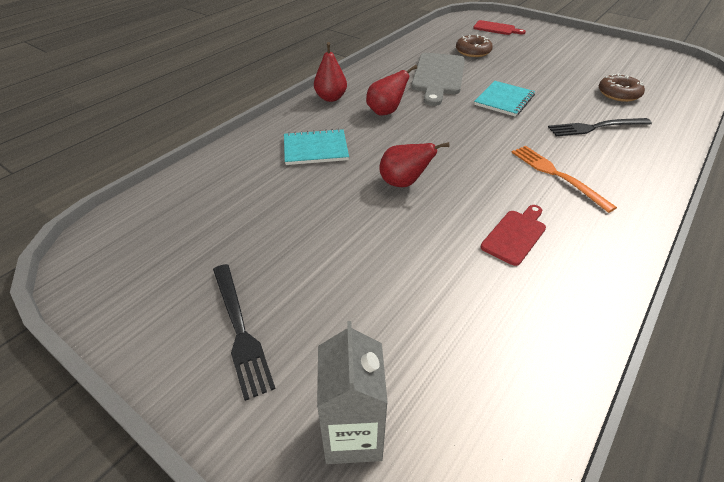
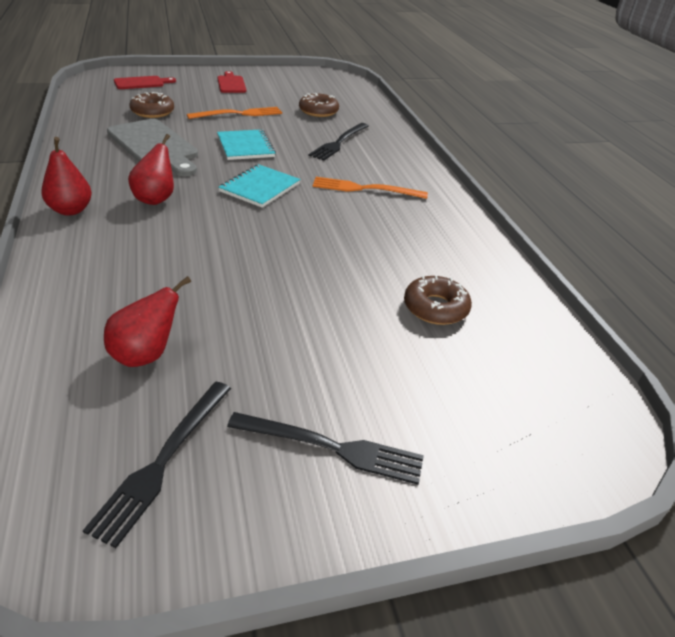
camera: 55 degrees left, 5 degrees down
(167, 262) = (163, 460): none -> black fork
(315, 149) = (140, 266): turquoise notebook -> turquoise notebook (260, 187)
(353, 434) = (505, 434): grey carton -> none
(404, 183) = (271, 251): red pear -> red pear (146, 355)
(461, 302) = (435, 308): none -> brown donut
(515, 235) = (400, 244): red cutting board -> red cutting board (231, 84)
(538, 73) = (239, 114): none -> orange fork

